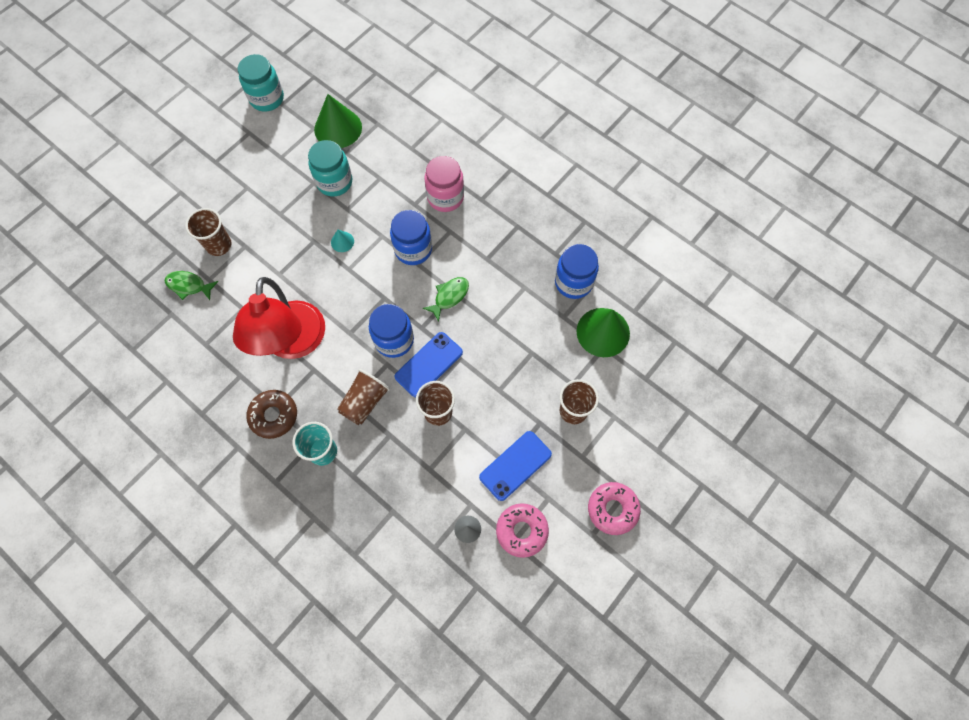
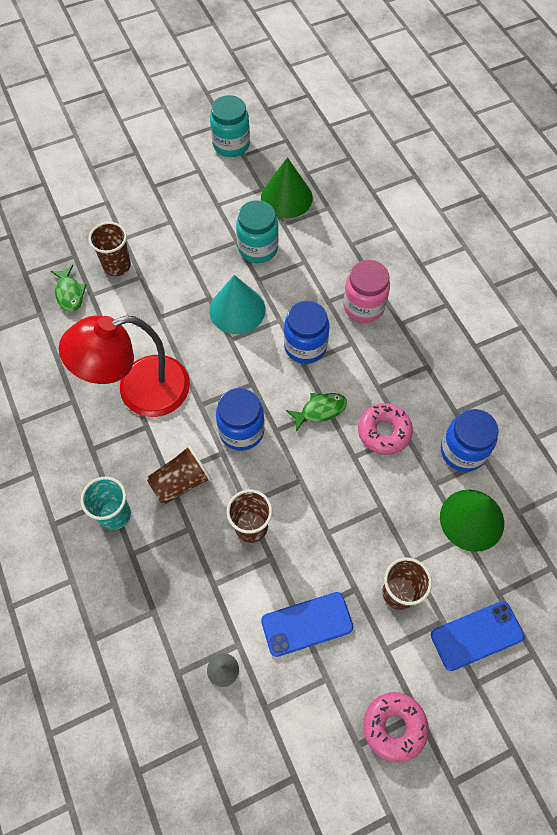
camera: 25 degrees right, 5 degrees down
(189, 286) = (70, 293): green fish -> green fish turned 150 degrees counterclockwise
(274, 416) = (85, 456): brown donut -> none
(293, 343) = (139, 391): red lamp -> red lamp turned 45 degrees clockwise
(342, 242) = (237, 310): turquoise cone -> turquoise cone, size x2.18
(429, 364) = (265, 472): blue phone -> blue phone (476, 635)
(521, 531) = (280, 701): pink donut -> pink donut (384, 432)

